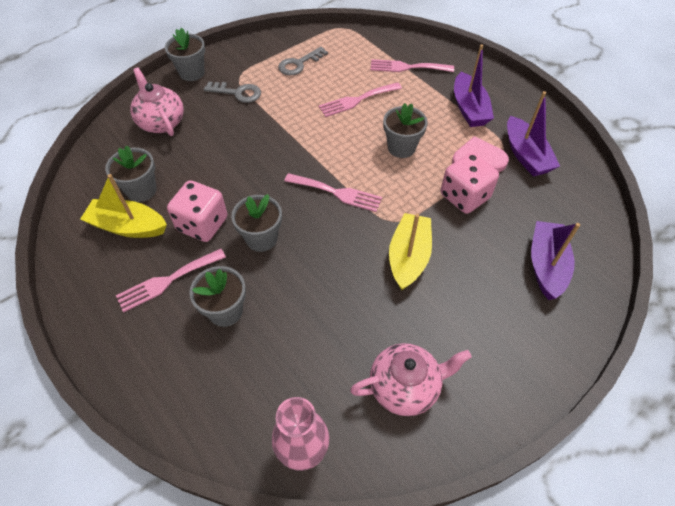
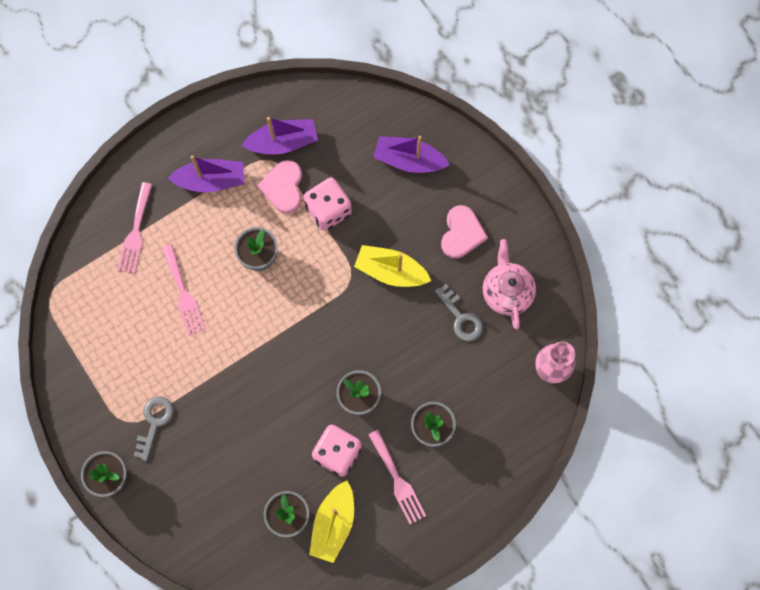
camera: 85 degrees left, 20 degrees up
(161, 122) = (192, 505): pink teapot -> none
(299, 64) = (112, 352): grey key -> grey key (461, 317)
(337, 193) = (312, 326): pink fork -> none
(471, 328) = (462, 233): none -> pink heart

